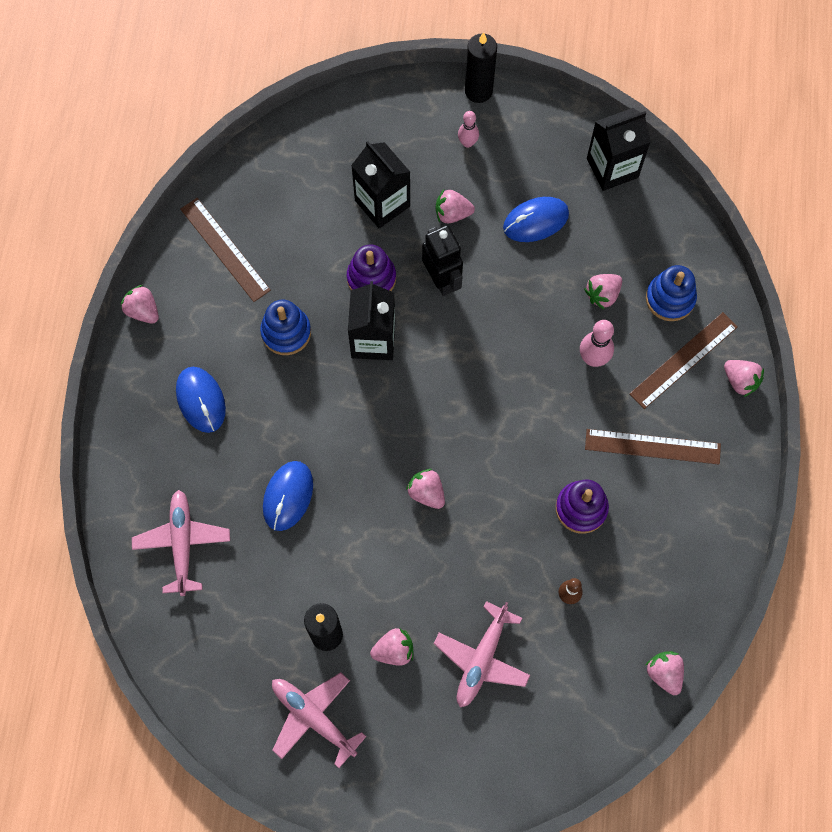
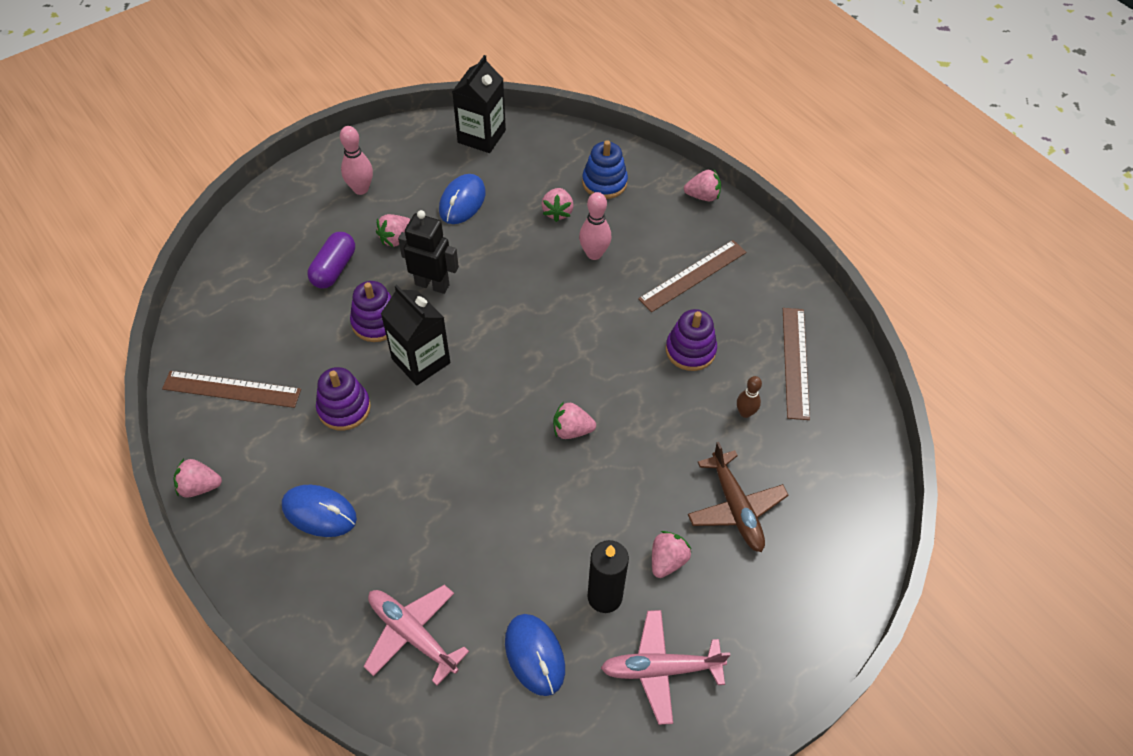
camera: 45 degrees left, 15 degrees down
(286, 332) = (344, 408): blue stacking toy -> purple stacking toy
(288, 496) = (466, 522): blue mouse -> blue mouse (535, 655)
(382, 203) = (334, 269): black carton -> purple capsule
(467, 143) = (361, 189): pink bowling pin -> pink bowling pin, size x1.50
(478, 91) = (336, 154): black candle -> none
(482, 658) = (735, 507): pink plane -> brown plane
(664, 673) = (862, 407): pink strawberry -> none
(684, 360) = (654, 211): brown ruler -> brown ruler (795, 362)

